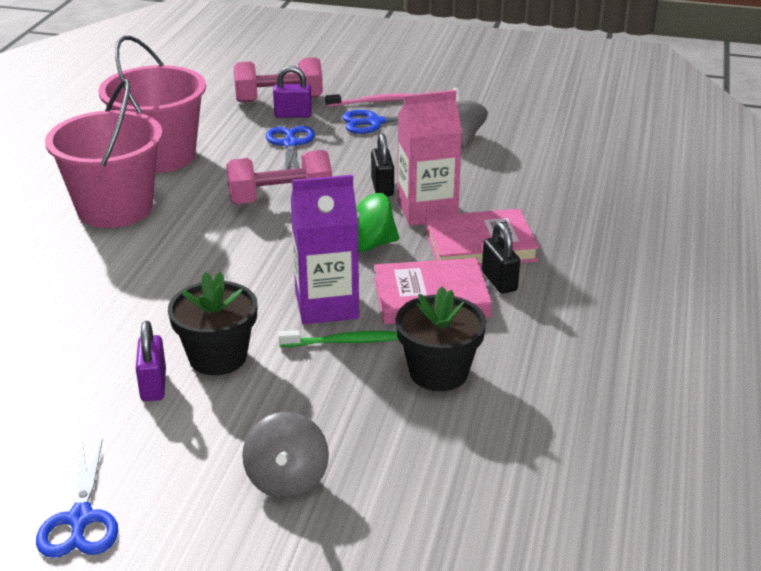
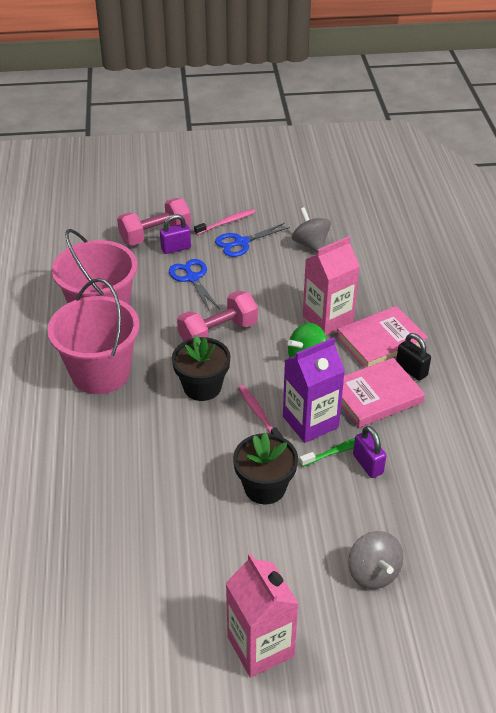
camera: 20 degrees left, 10 degrees up
(80, 519) = (260, 646): blue scissors -> pink carton
(153, 385) = (236, 524): purple padlock -> purple padlock (367, 464)
(268, 284) = (259, 414): none -> pink toothbrush
(382, 187) = (284, 304): black padlock -> none
(438, 372) = (416, 458): black flower pot -> black flower pot (202, 387)

